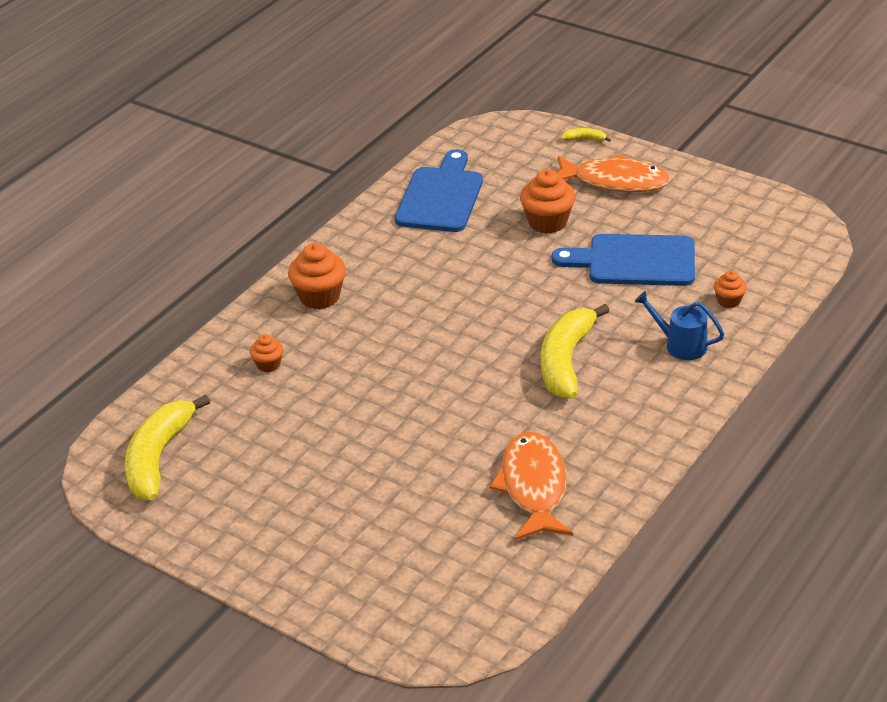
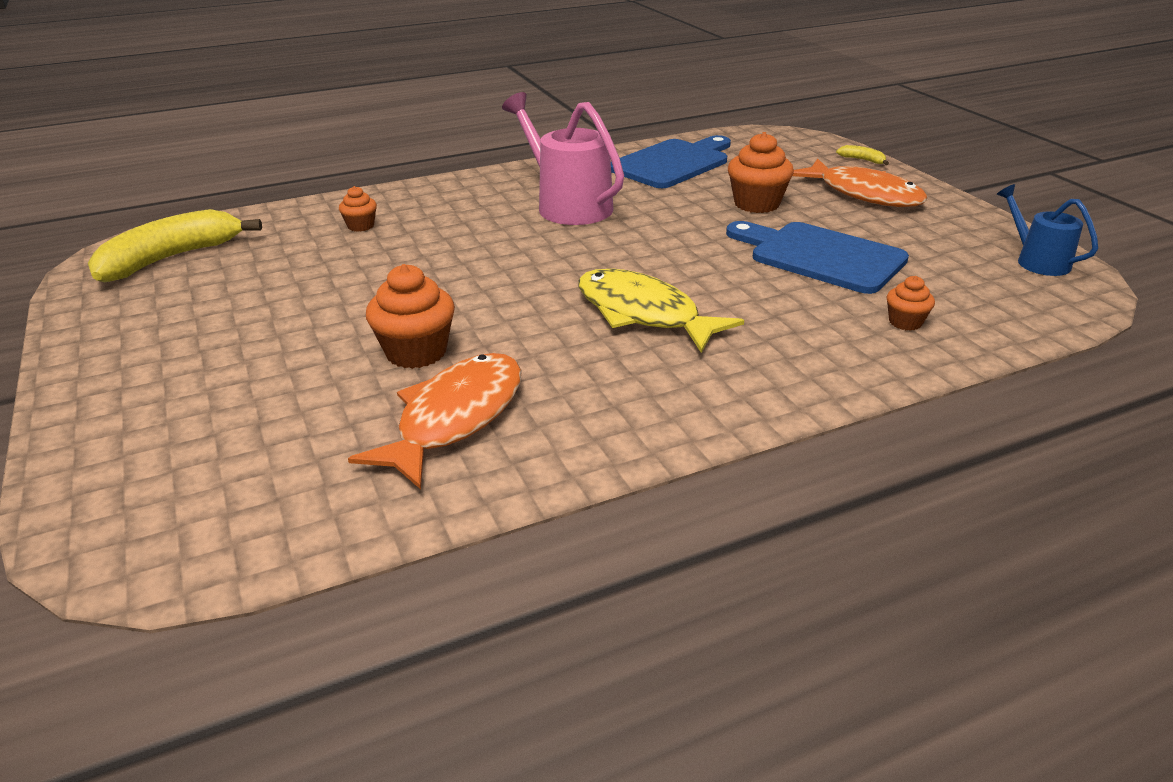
camera: 30 degrees right, 5 degrees down
(319, 297) = (473, 196): orange cupcake -> orange cupcake (416, 352)
(407, 278) = (568, 205): none -> pink watering can
(566, 361) = (643, 314): yellow banana -> yellow fish
(680, 345) = (798, 343): blue watering can -> blue watering can (1037, 261)

